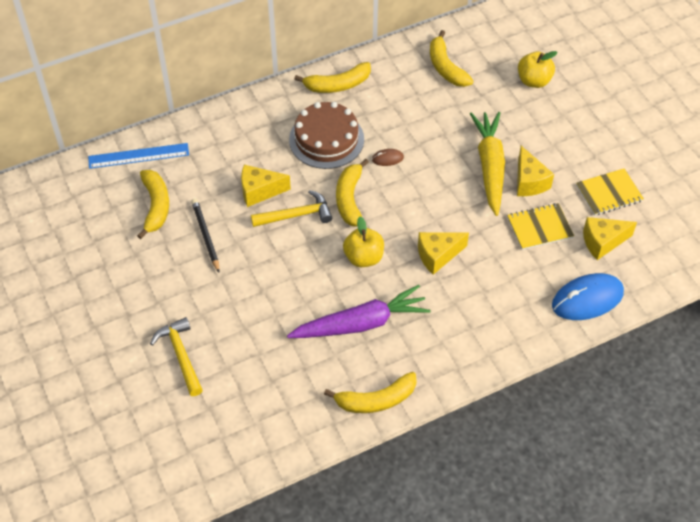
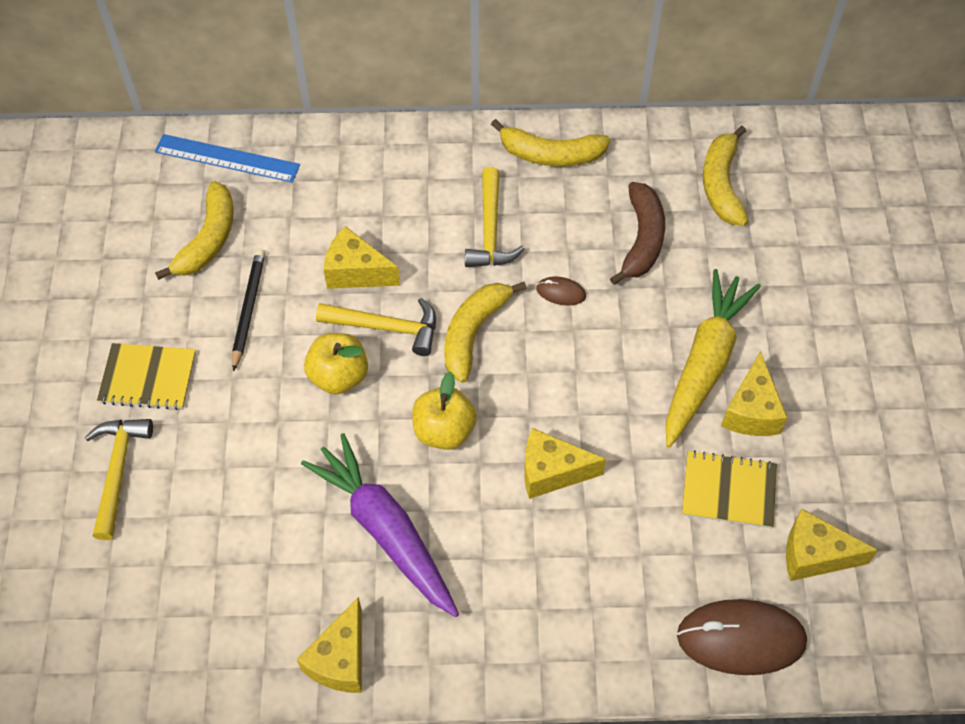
camera: 25 degrees right, 5 degrees up
(326, 139) = (490, 230): brown cake -> yellow hammer
(361, 323) = (385, 530): purple carrot -> purple carrot turned 135 degrees counterclockwise
(376, 400) = (340, 659): yellow banana -> yellow cheese
(417, 113) = (642, 239): none -> brown banana
(534, 81) = (844, 254): yellow apple -> yellow apple (339, 376)
(587, 299) = (741, 638): blue mouse -> brown mouse
(609, 193) = (867, 479): yellow notebook -> yellow notebook (148, 377)

